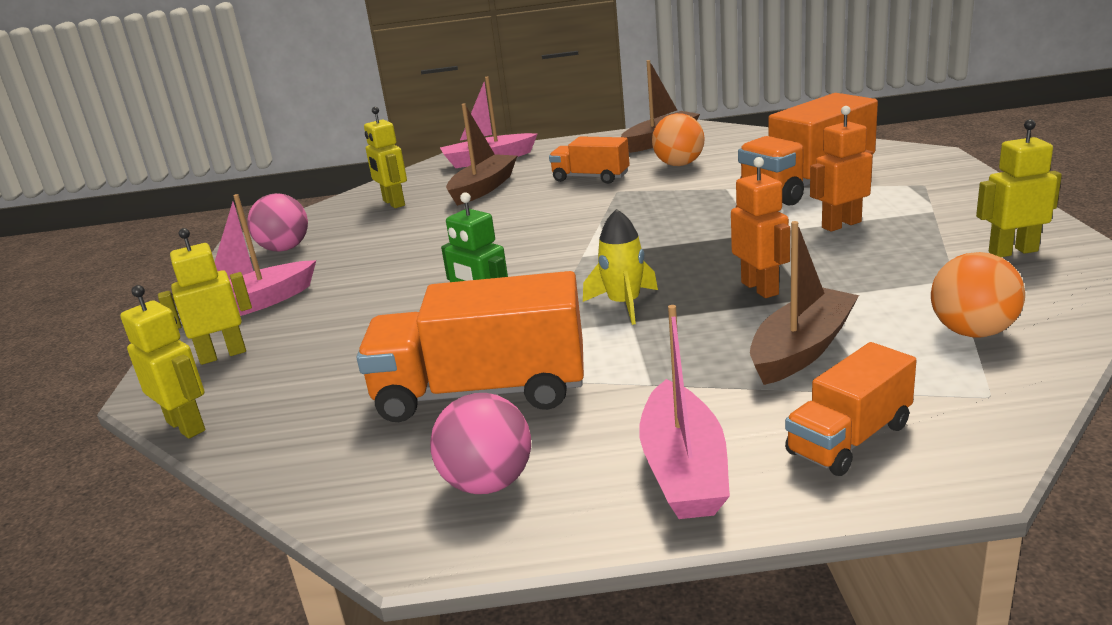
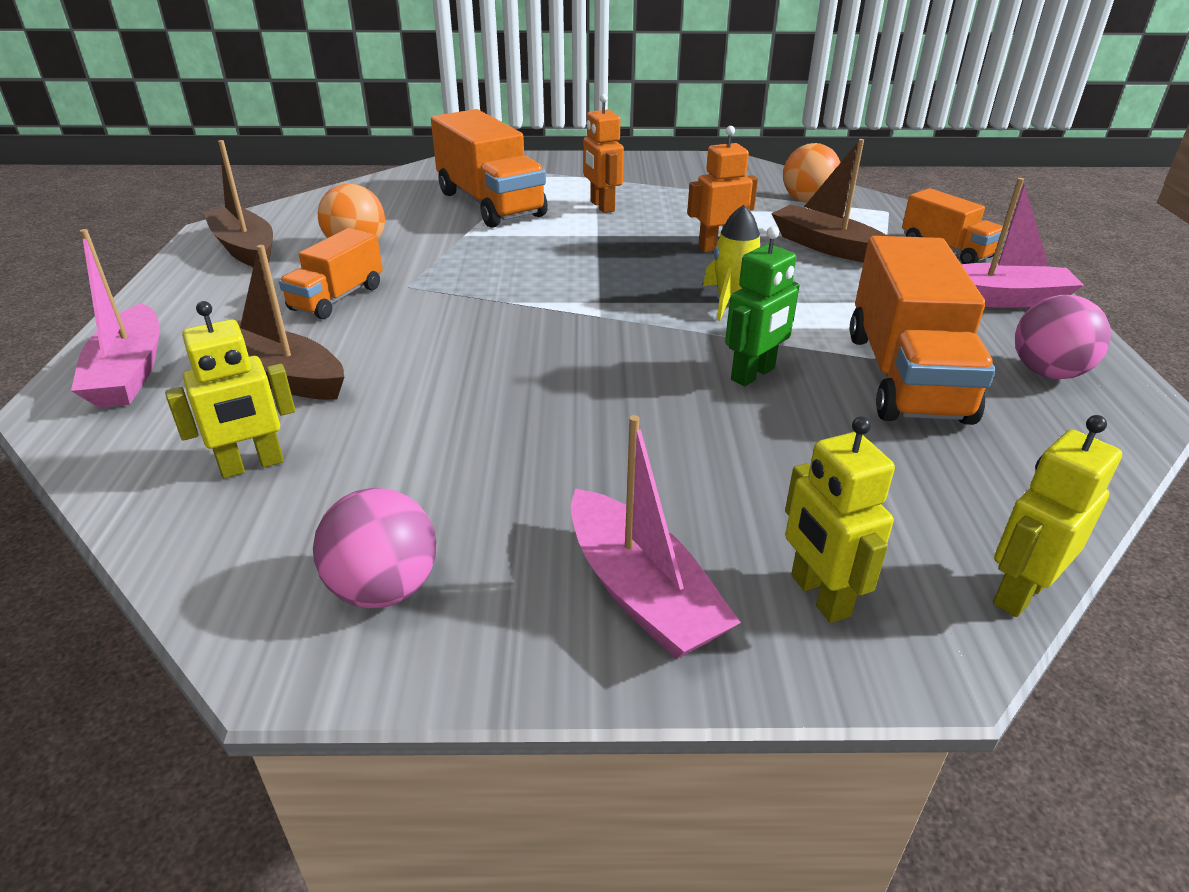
camera: 90 degrees left, 10 degrees up
(1012, 251) = (687, 172): yellow robot -> none

